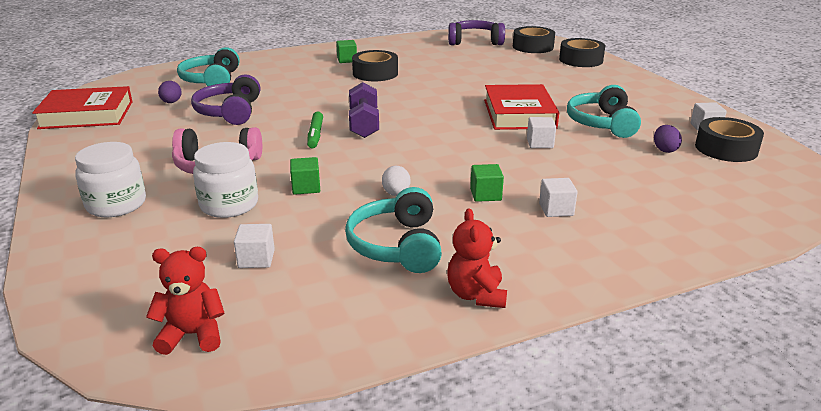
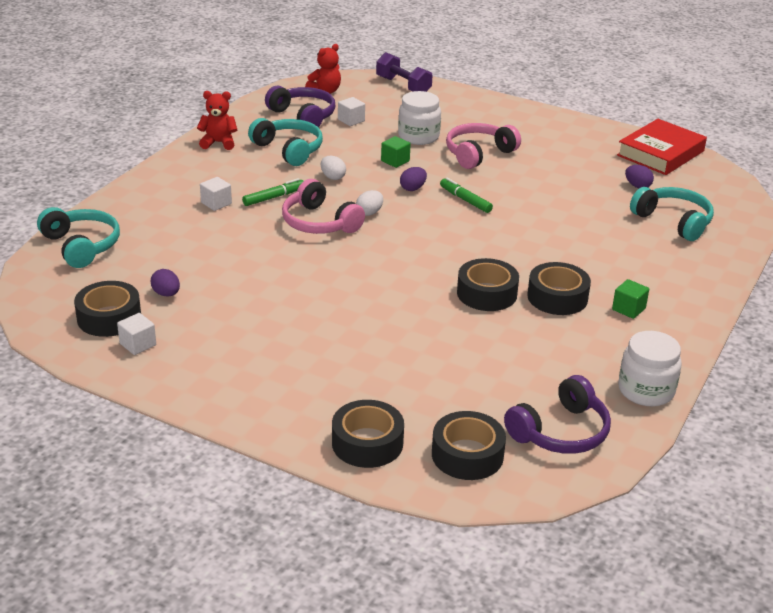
camera: 140 degrees right, 5 degrees up
(116, 204) = (478, 116): white jar -> white jar (646, 390)
(230, 112) = (573, 195): purple headphones -> purple headphones (303, 116)
(339, 157) = (413, 188): none -> purple egg
(364, 124) = (448, 224): purple dumbbell -> purple dumbbell (403, 86)
(413, 152) = (369, 213): none -> white egg
(415, 86) = (487, 293): none -> black tape
(470, 158) = (319, 223): none -> pink headphones
(476, 295) = (218, 143): red teddy bear -> red teddy bear turned 45 degrees counterclockwise
(485, 194) = (274, 197): green cube -> green marker
(519, 114) = (335, 291): red book -> none
(540, 143) = (280, 260): white cube -> none
(602, 123) = (245, 309): turquoise headphones -> turquoise headphones (81, 246)

